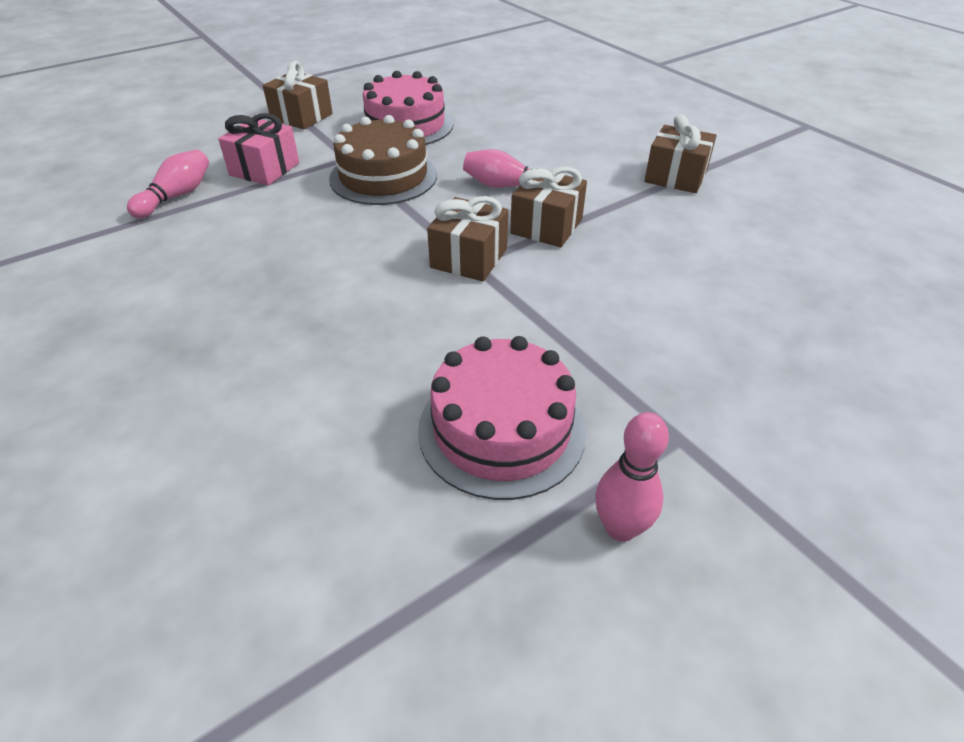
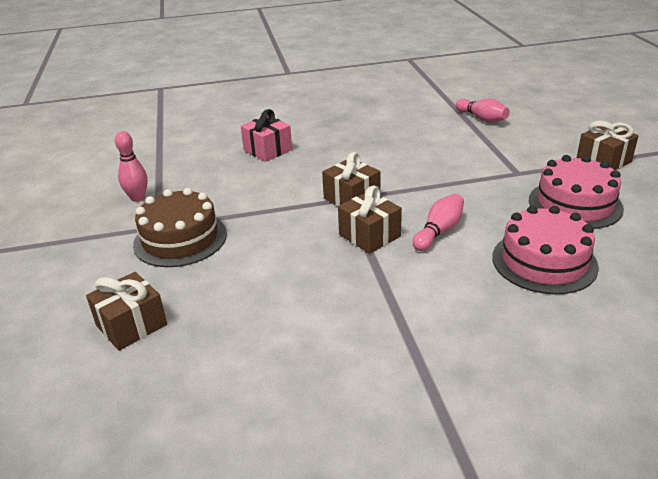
camera: 115 degrees right, 10 degrees down
(264, 169) = (509, 144): pink gift -> pink gift (268, 150)
(383, 177) = (479, 183): brown cake -> brown cake (180, 239)
(501, 429) = (212, 183): pink cake -> pink cake (544, 261)
(675, 177) = (410, 332): brown gift -> brown gift (131, 325)

